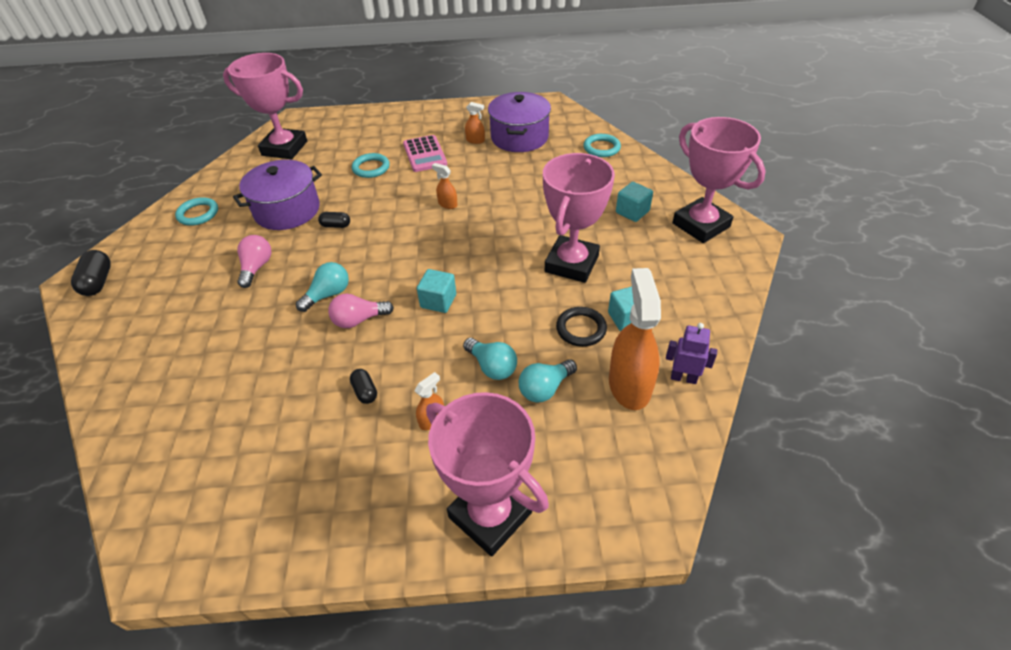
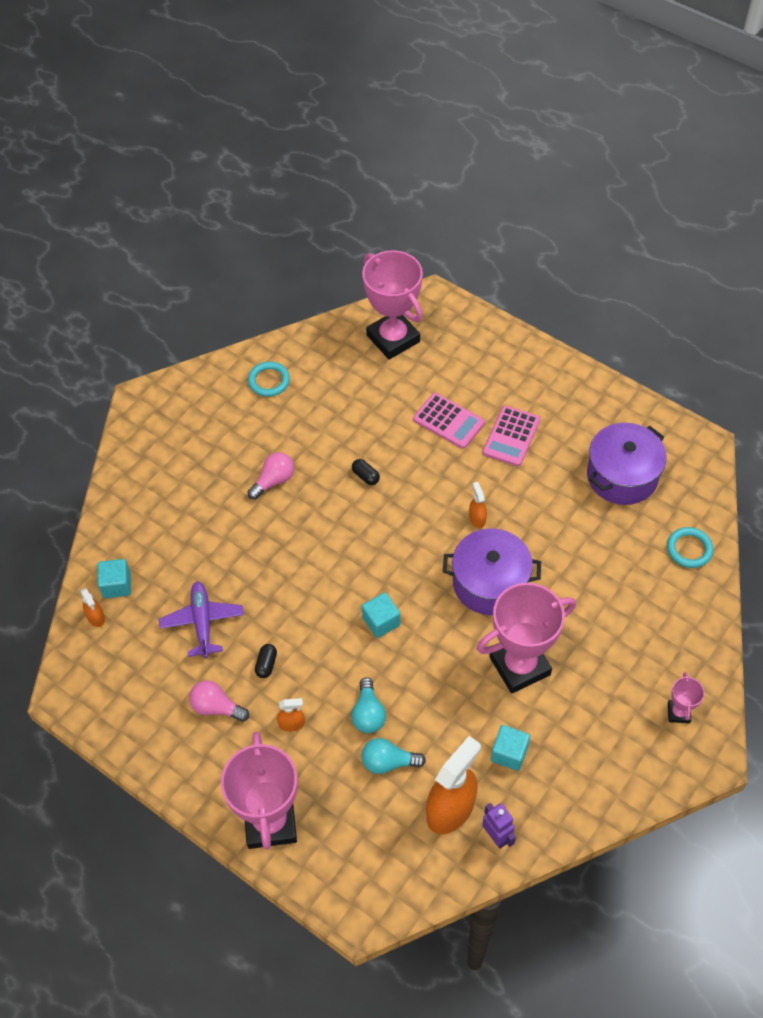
camera: 40 degrees right, 10 degrees up
(98, 282) = (156, 412): black capsule -> none
(271, 400) = (202, 622): none -> purple plane
(287, 210) = (340, 428): purple pot -> purple pot (490, 583)
(328, 295) = (306, 551): turquoise light bulb -> none
(359, 320) = (309, 595): pink light bulb -> pink light bulb (216, 707)
(371, 168) = (448, 421): turquoise ring -> pink calculator
(475, 140) = (575, 450): orange spray bottle -> orange spray bottle (96, 617)
(581, 329) = (464, 734): black ring -> none
(632, 212) = (632, 650): turquoise cube -> turquoise cube (116, 585)
(701, 225) = (678, 713): pink trophy -> pink trophy, size x0.46

